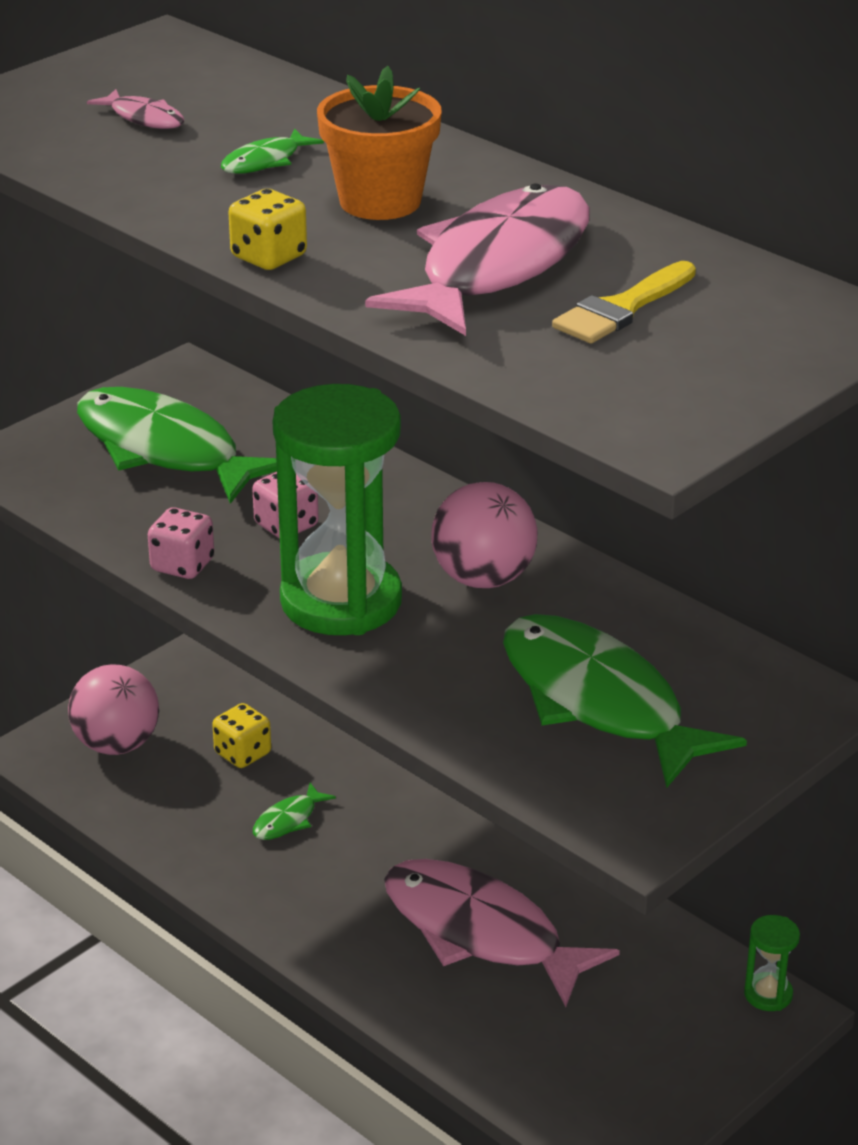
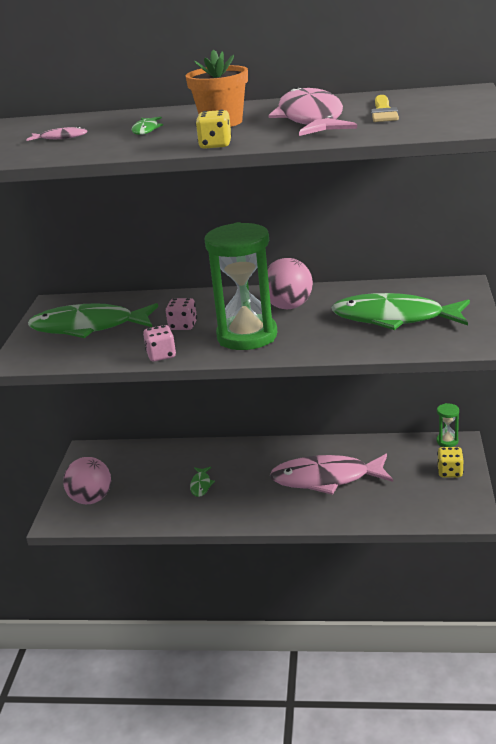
camera: 35 degrees left, 5 degrees down
(243, 754) = (151, 474): yellow dice -> yellow dice (450, 472)

